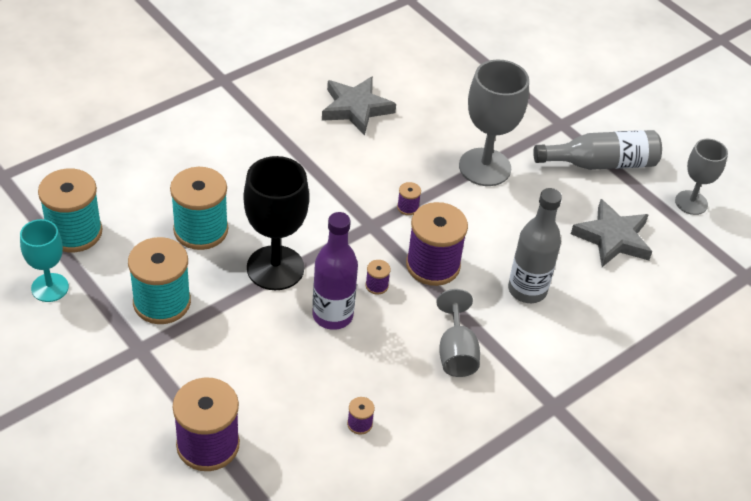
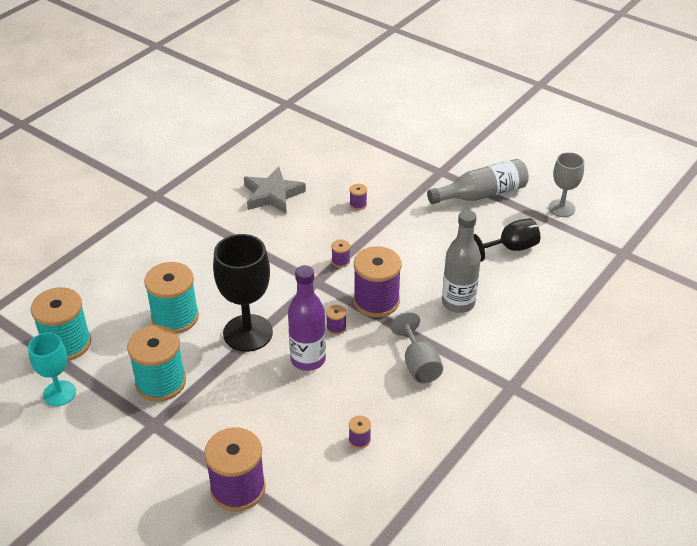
camera: 10 degrees left, 5 degrees down
(450, 143) = (358, 204): none -> purple spool
(484, 167) = (391, 217): grey goblet -> none
(612, 238) = (511, 248): grey star -> black goblet

